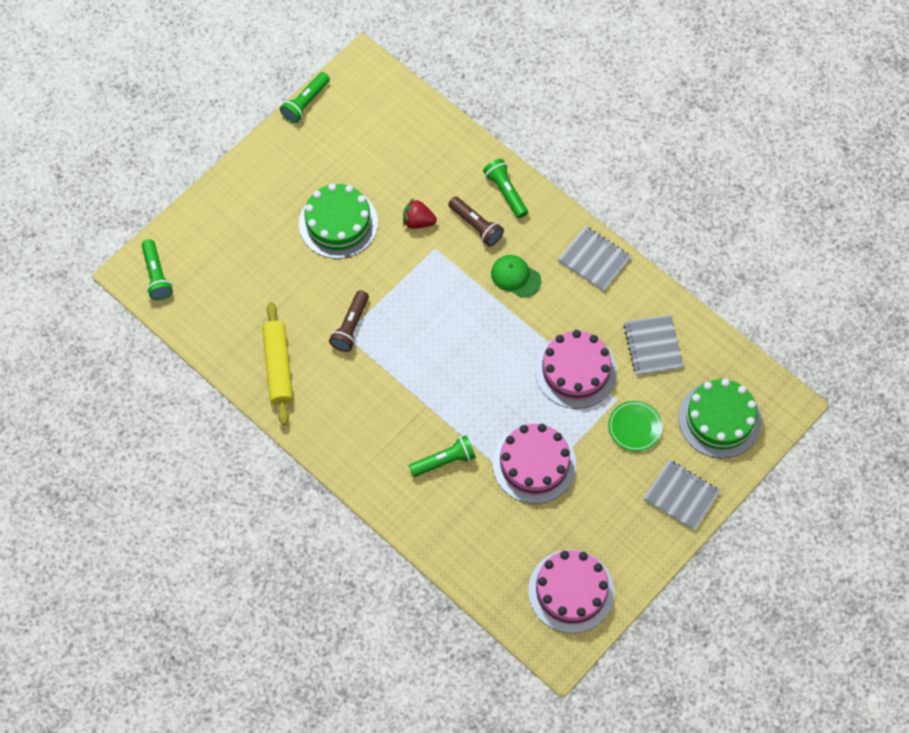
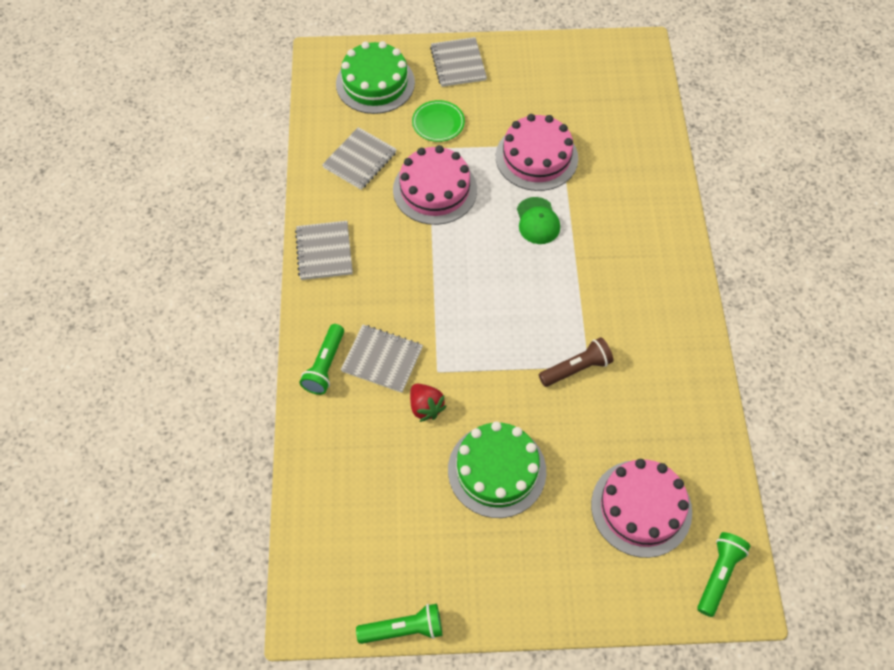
camera: 135 degrees left, 5 degrees down
(278, 367) = (672, 388): yellow rolling pin -> none
(444, 461) = (602, 210): green flashlight -> none
(476, 226) = (382, 359): brown flashlight -> grey notebook
(515, 277) = (399, 291): green cap -> green cap (537, 221)
(571, 591) = (596, 70): pink cake -> pink cake (641, 508)

